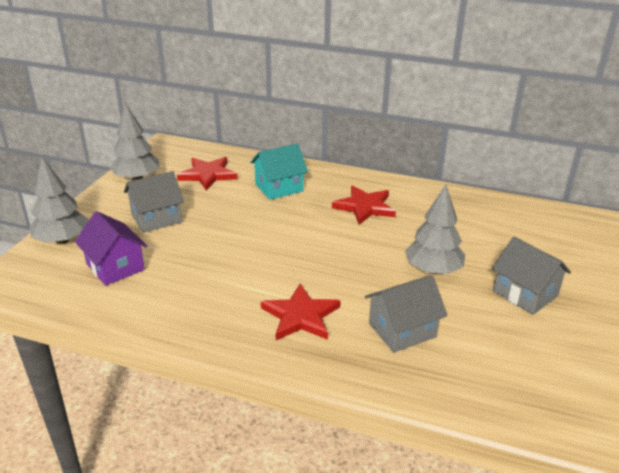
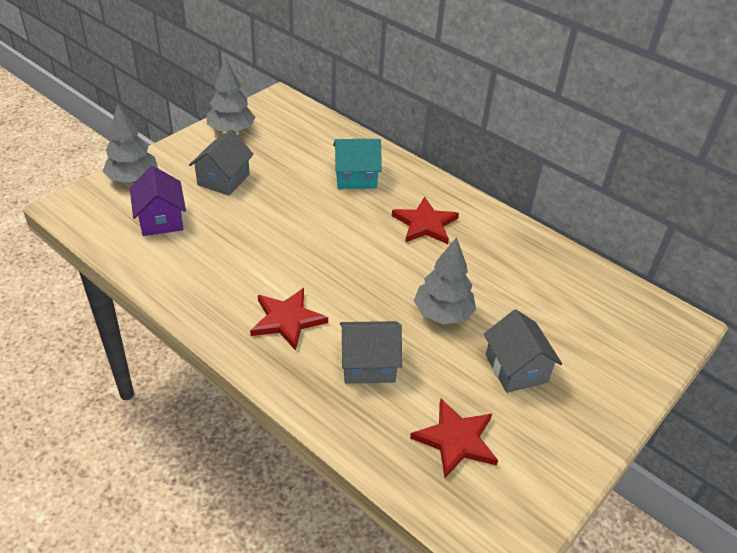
camera: 20 degrees right, 10 degrees up
(156, 218) = (223, 179): grey house -> grey house turned 60 degrees counterclockwise
(208, 175) = (297, 144): red star -> red star (456, 440)

